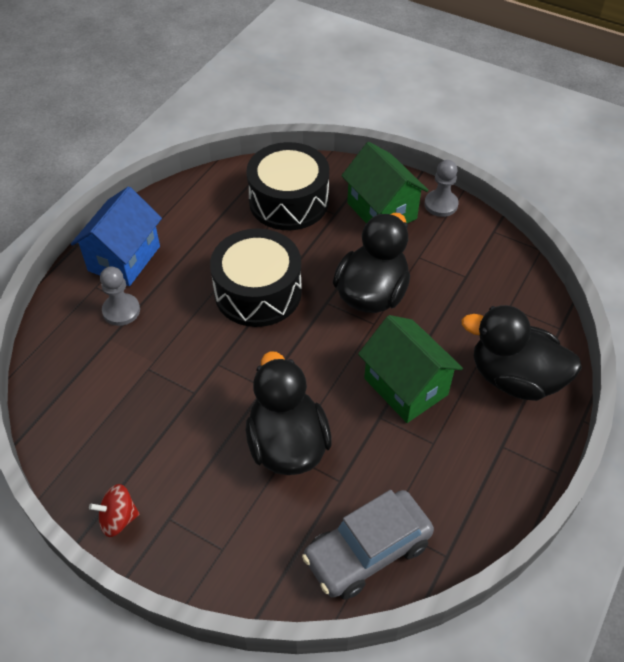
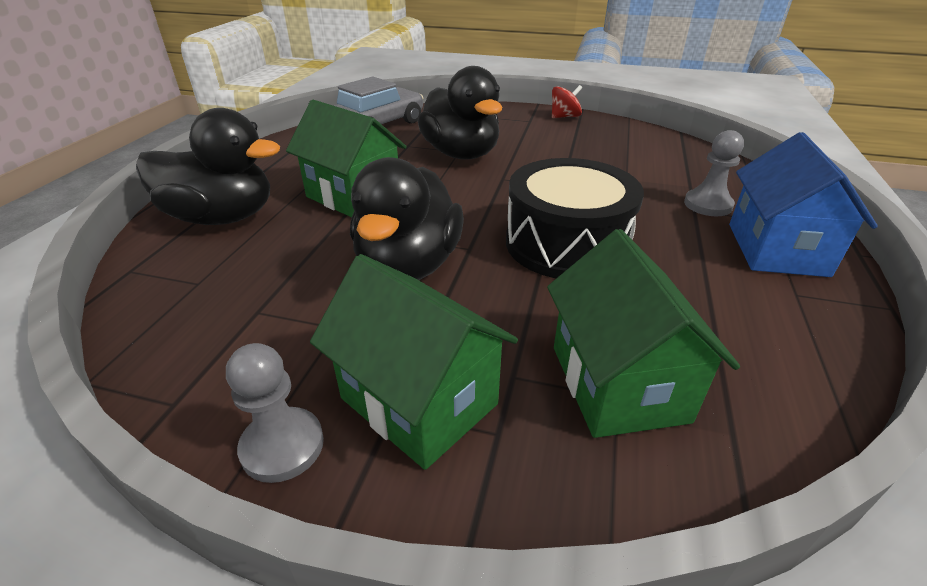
camera: 165 degrees right, 15 degrees down
(289, 201) = (618, 383): black drum -> green house

